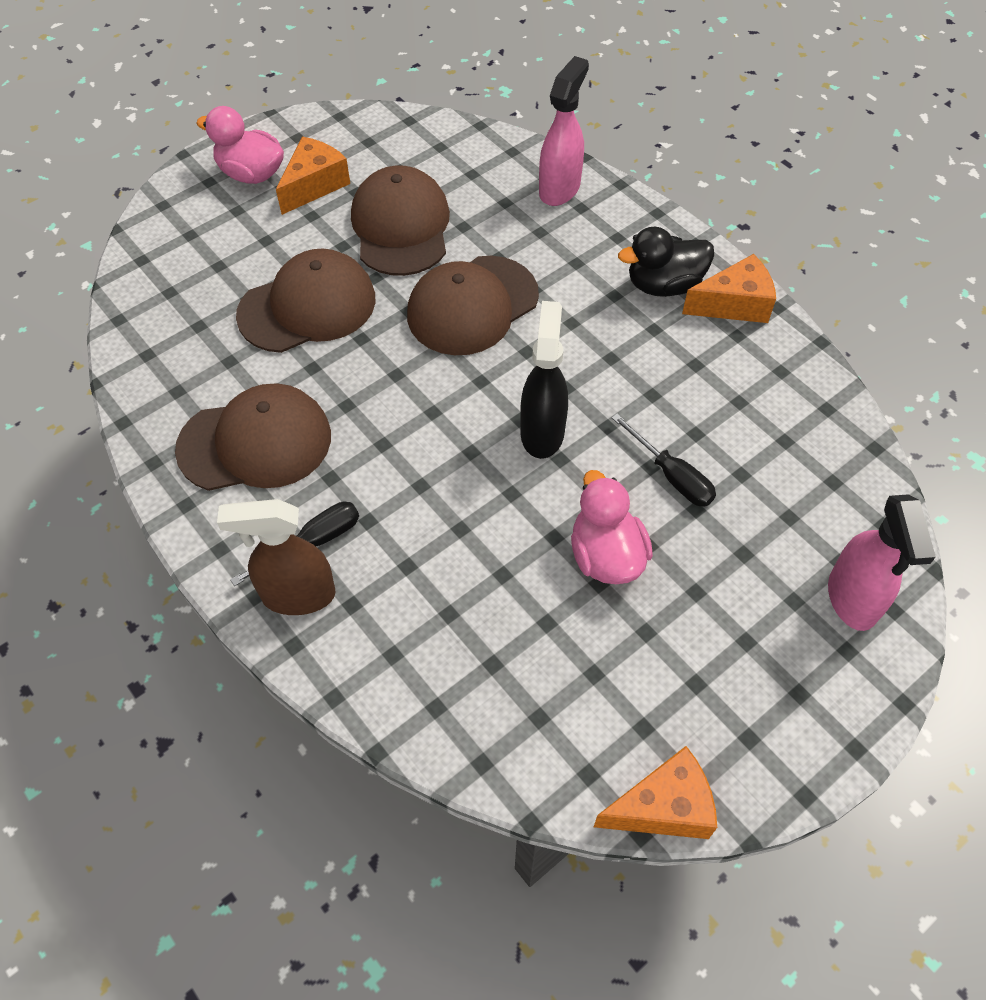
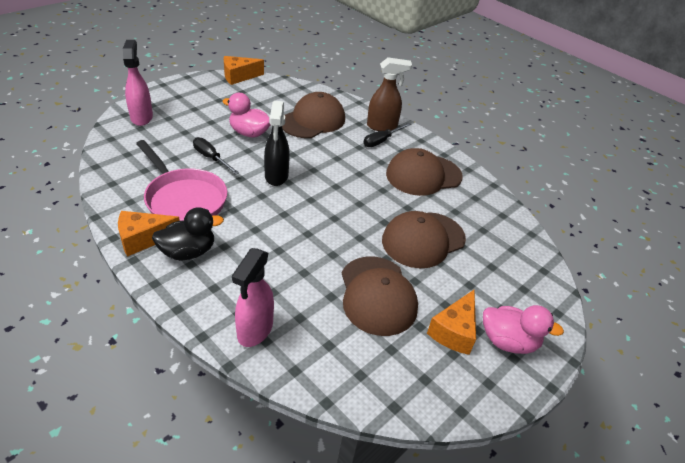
camera: 170 degrees right, 15 degrees down
(472, 306) = (319, 239): brown cap -> brown cap (313, 120)
(606, 555) = (249, 133): pink duck -> pink duck turned 135 degrees clockwise
(696, 377) = (183, 199): none -> pink pan

